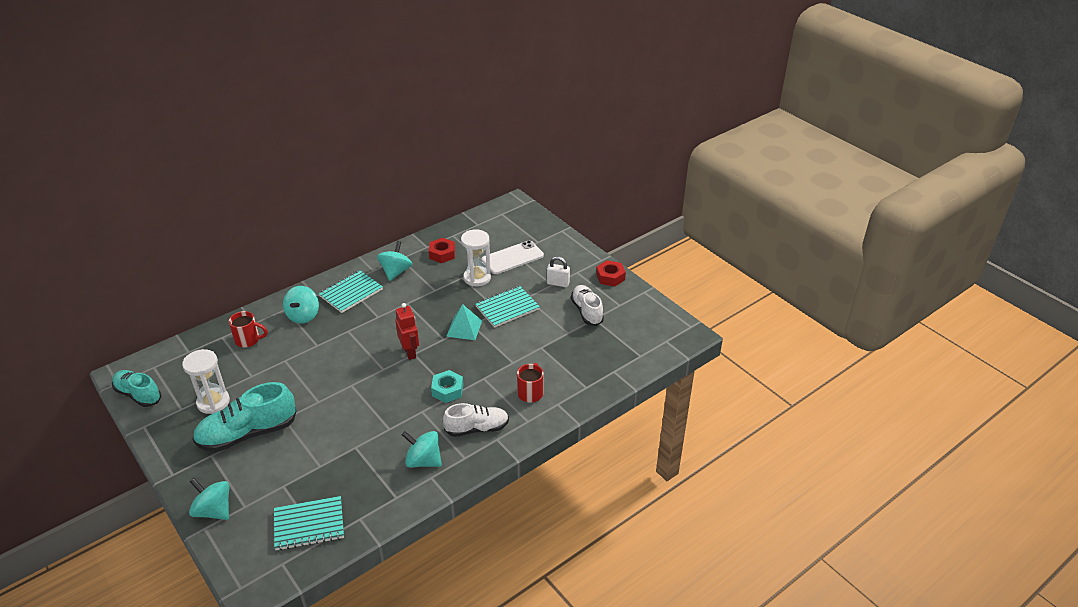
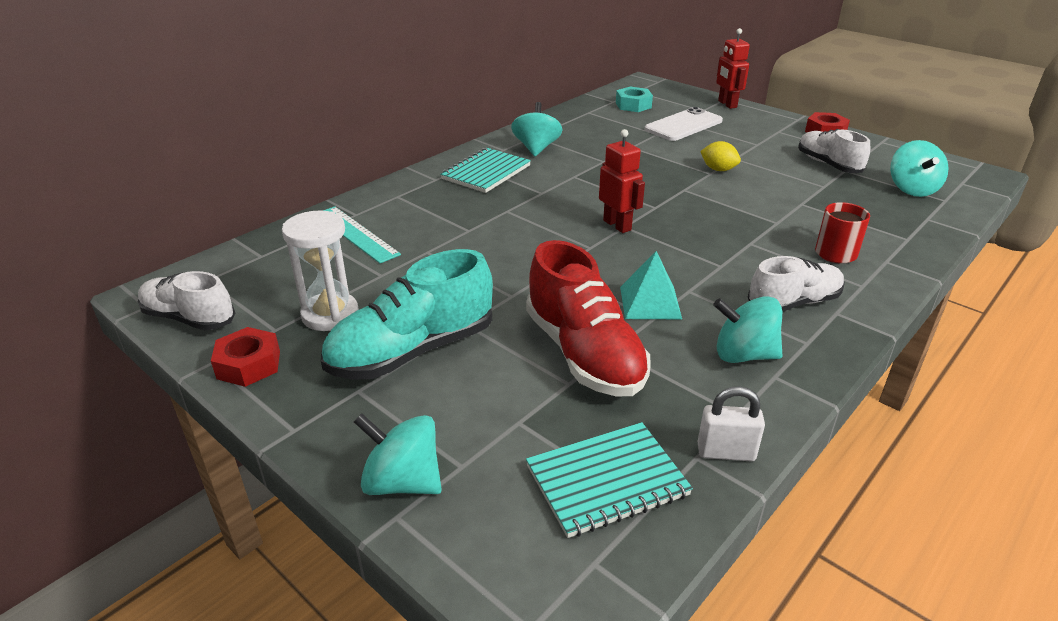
camera: 10 degrees left, 5 degrees down
(138, 394) = (189, 318): turquoise shoe -> white shoe
(248, 340) = (356, 234): red mug -> turquoise ruler
(303, 316) = (429, 201): turquoise spinning top -> turquoise spinning top (912, 189)
(338, 448) = (584, 353): none -> red shoe
(442, 254) = (587, 128): red nut -> red nut (249, 364)
(447, 390) = (708, 262): turquoise nut -> turquoise nut (633, 105)
(464, 328) = (676, 194): turquoise pyramid -> turquoise pyramid (650, 302)
(477, 278) = (652, 145): white hourglass -> none
(507, 308) = (718, 169): turquoise notebook -> yellow lemon
(558, 283) = (764, 142): white padlock -> white padlock (726, 452)
(560, 237) = (727, 104): none -> red robot

